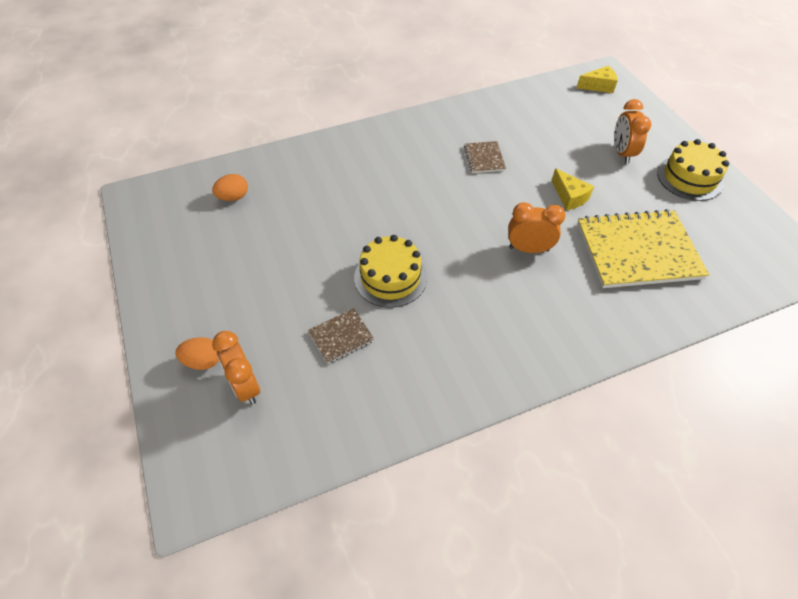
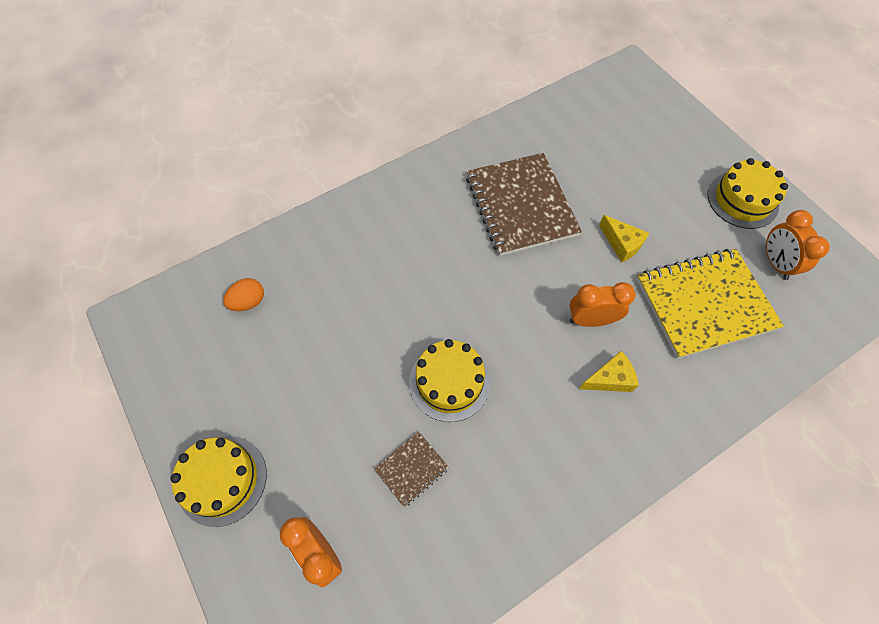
camera: 10 degrees left, 10 degrees up
(177, 320) = (222, 480): none -> yellow cake
(203, 361) = (265, 529): orange egg -> none
(484, 158) = (520, 205): brown notebook -> brown notebook, size x2.20
(598, 86) = (627, 89): yellow cheese -> yellow cheese (609, 379)
(622, 153) = (667, 177): orange clock -> orange clock (775, 263)

